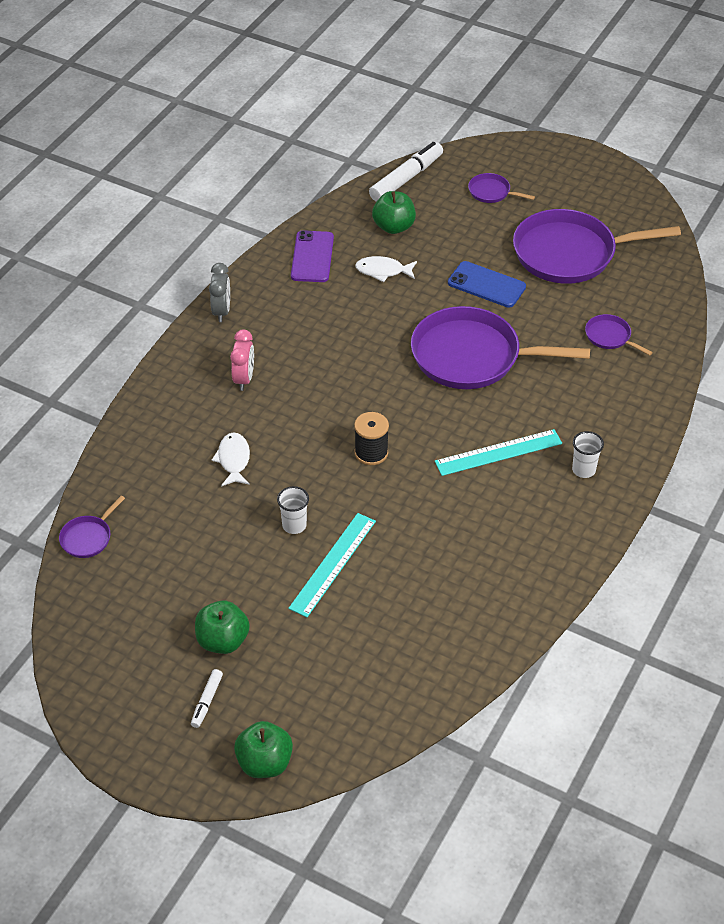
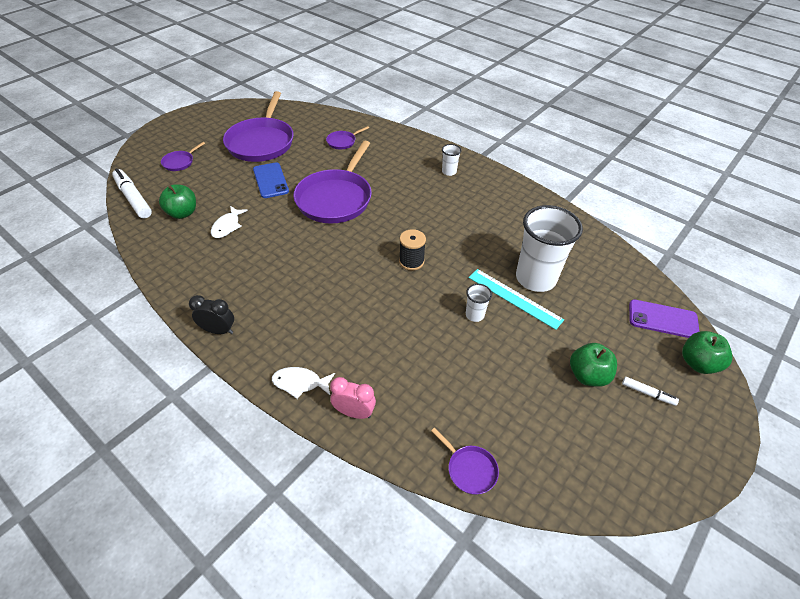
camera: 80 degrees left, 0 degrees up
(221, 311) = (218, 330): grey clock -> black clock
(233, 460) = (398, 344): white fish -> white fish (300, 383)
(244, 379) = (308, 325): pink clock -> pink clock (354, 412)
(312, 257) = (186, 263): purple phone -> purple phone (663, 319)
(376, 586) = (535, 278): none -> white cup
(486, 285) = (270, 180): blue phone -> blue phone turned 60 degrees counterclockwise
(498, 452) = (426, 202): turquoise ruler -> none

